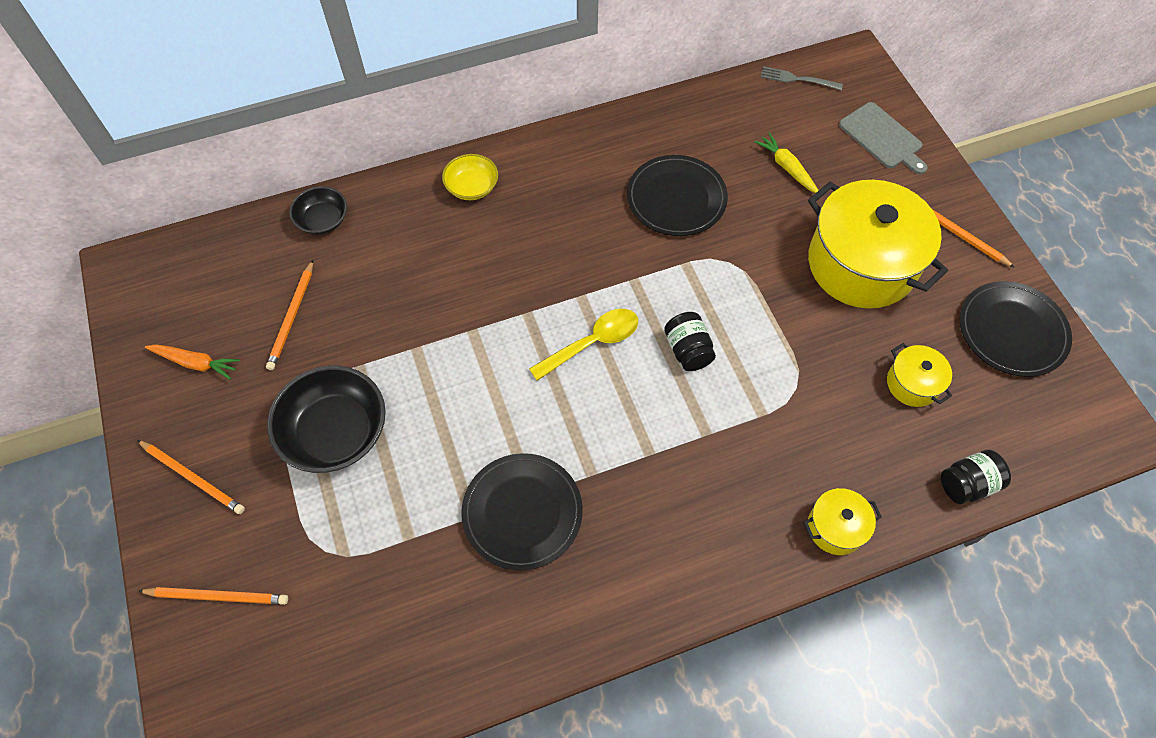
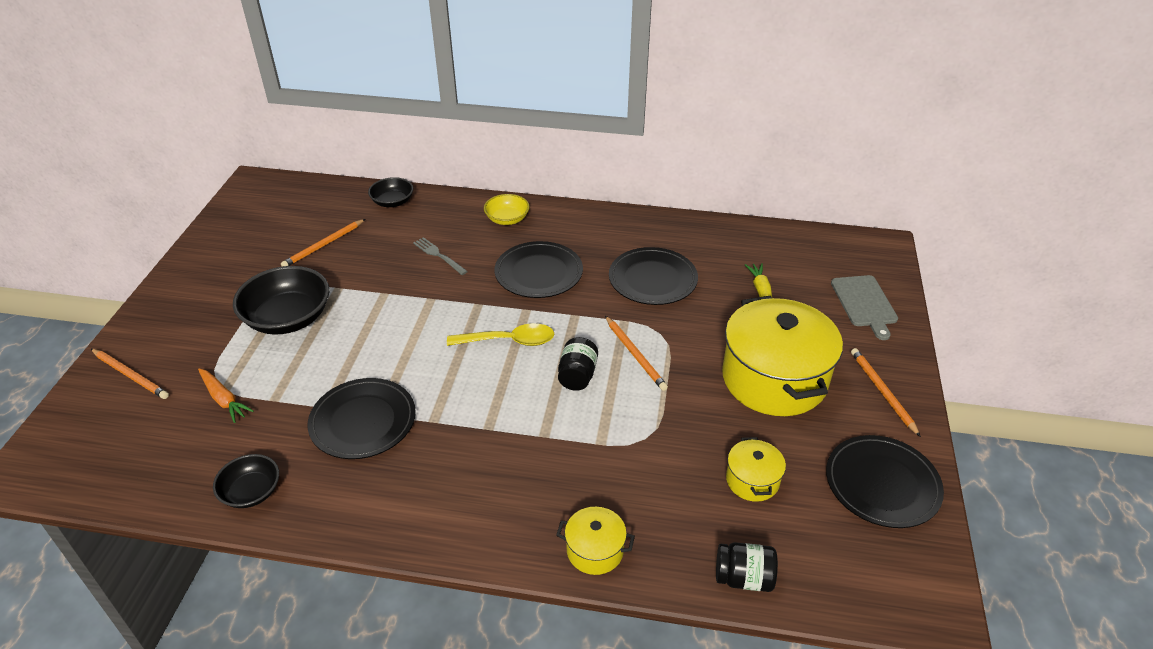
camera: 30 degrees right, 20 degrees down
(193, 478) = (182, 305): orange pencil -> orange pencil (635, 355)
(196, 363) = (244, 246): orange carrot -> orange carrot (224, 399)
(478, 652) = (251, 492): none -> black bowl
(558, 243) = (538, 273): none -> black plate
(797, 79) = (818, 241): grey fork -> grey fork (438, 255)

